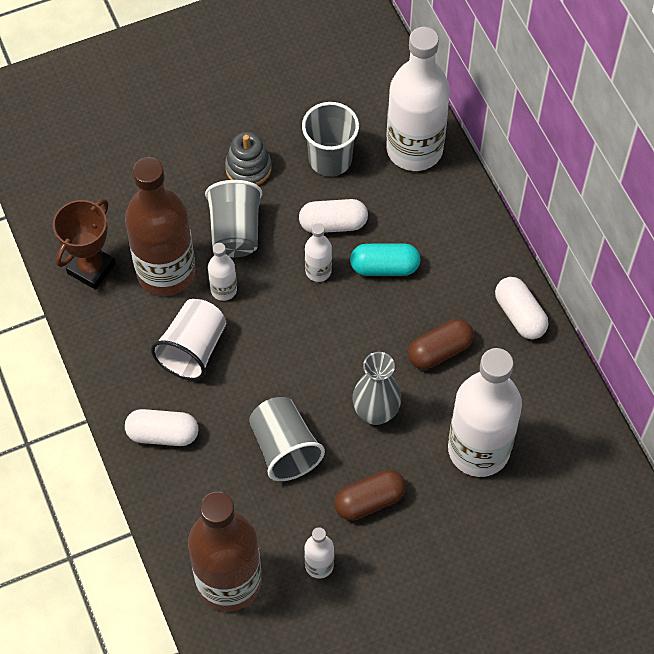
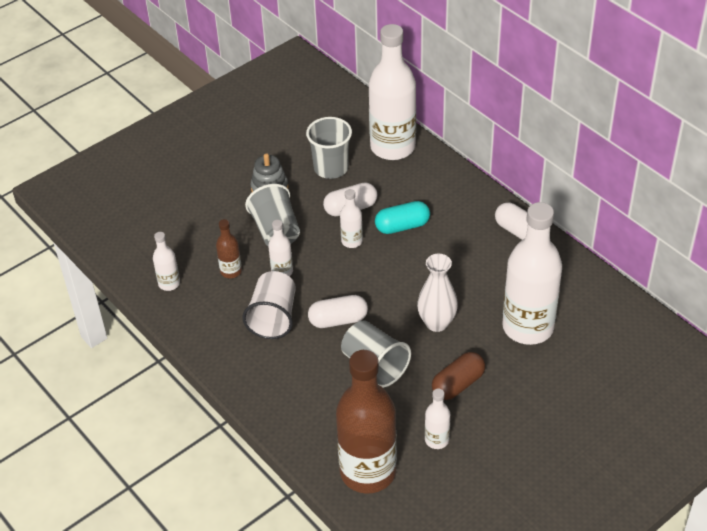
camera: 15 degrees left, 15 degrees down
(91, 269) = (169, 283): brown trophy -> white bottle
(163, 434) = (271, 382): white capsule -> white capsule (338, 320)
(166, 272) = (231, 271): brown bottle -> brown bottle, size x0.44
(375, 412) = (437, 323): grey vase -> white vase
(439, 351) = (468, 270): brown capsule -> none

